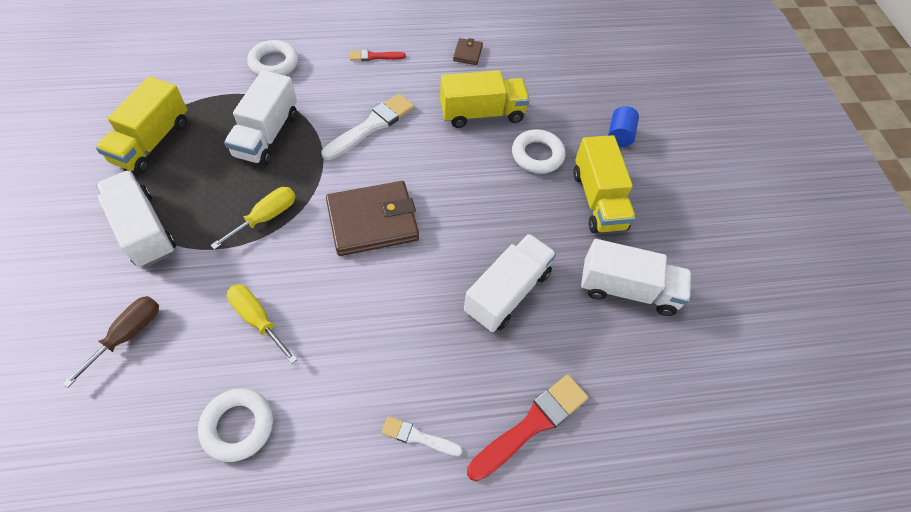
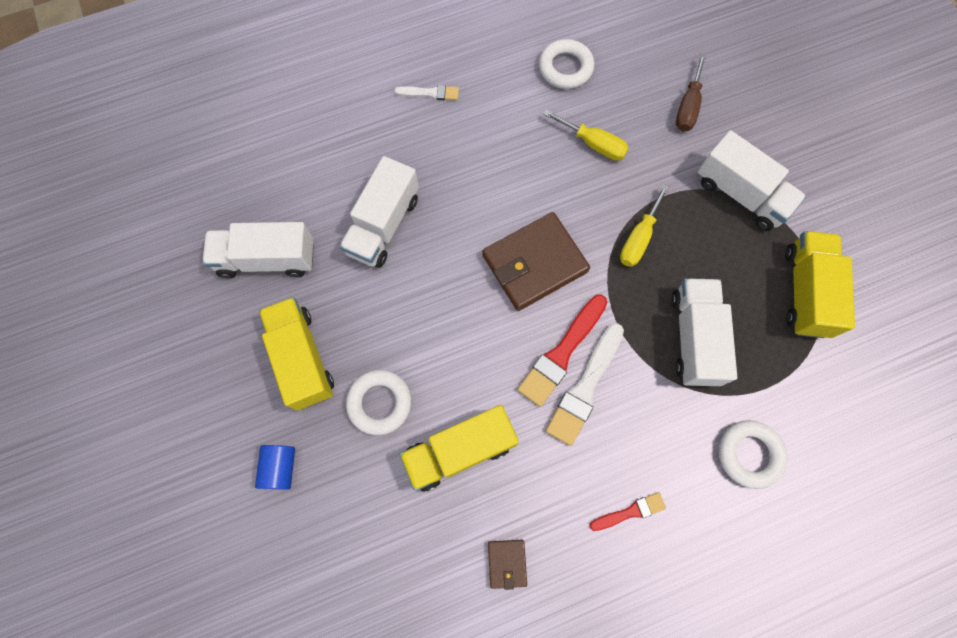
camera: 170 degrees right, 15 degrees up
(531, 424) = (344, 122): red brush -> red brush (561, 353)

